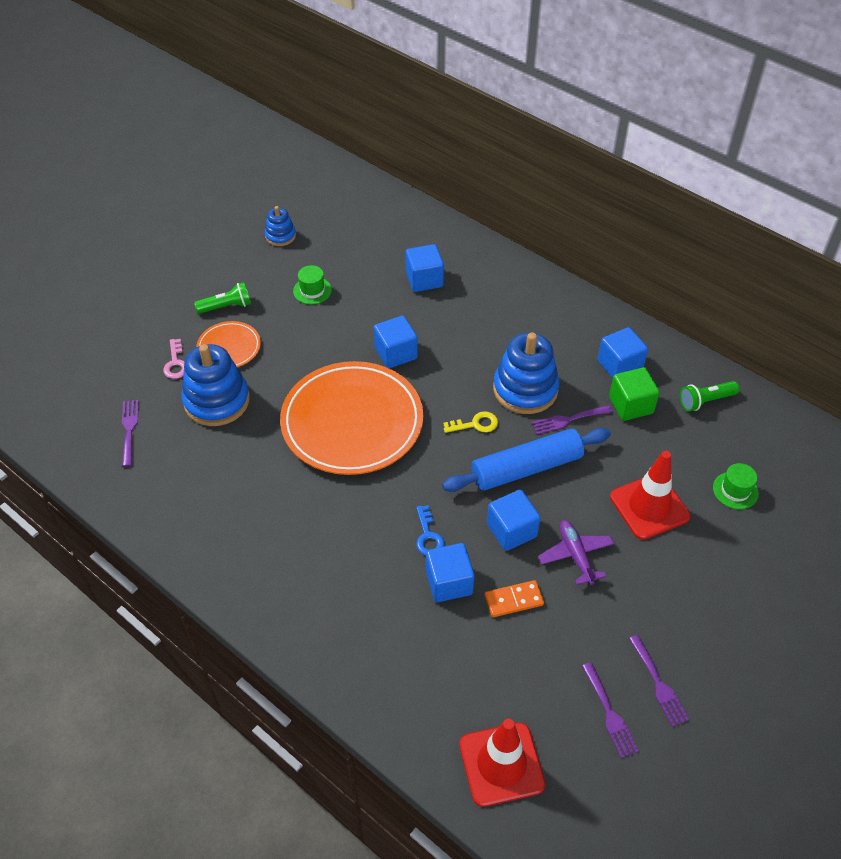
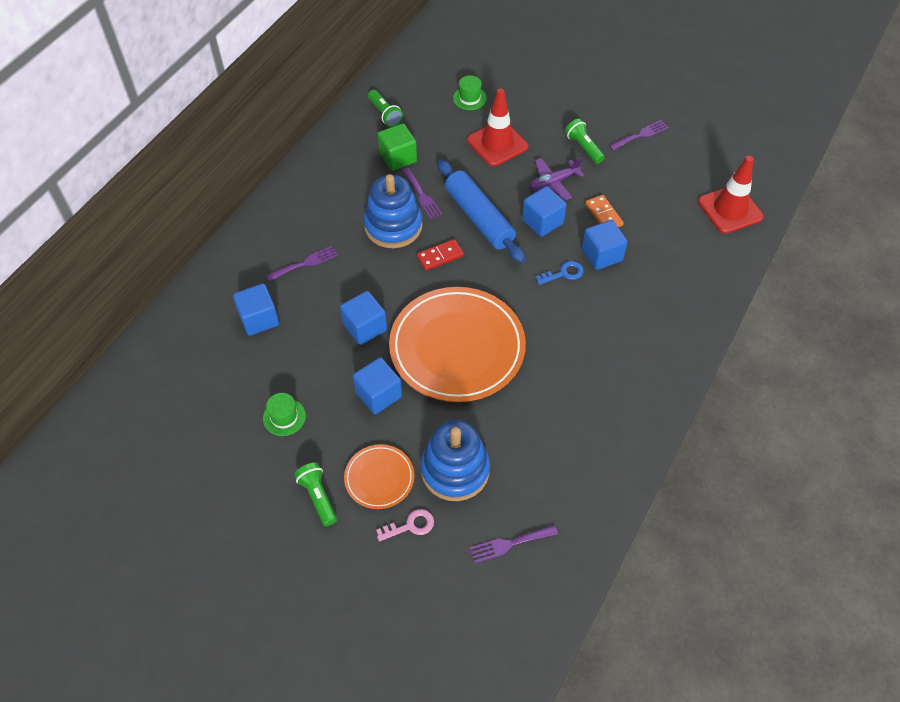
camera: 100 degrees left, 5 degrees up
(280, 236) = (195, 469): blue stacking toy -> none
(475, 424) = (440, 256): yellow key -> red domino
(609, 713) = (671, 158): purple fork -> purple fork (305, 263)
(619, 365) = (354, 166): blue cube -> blue cube (378, 394)
(637, 604) = (583, 147): none -> green flashlight

